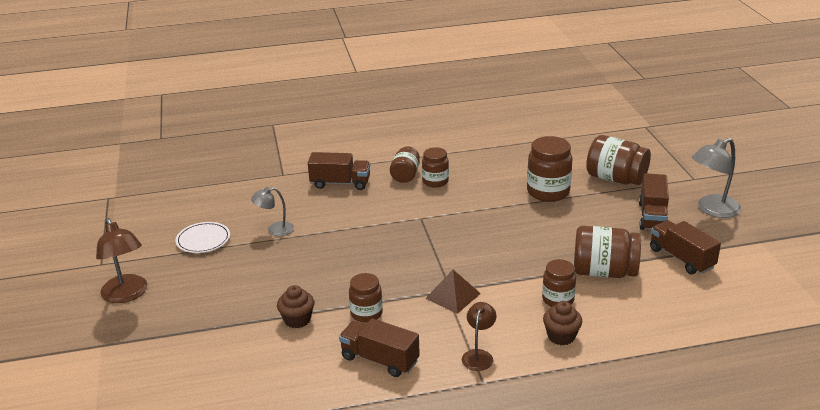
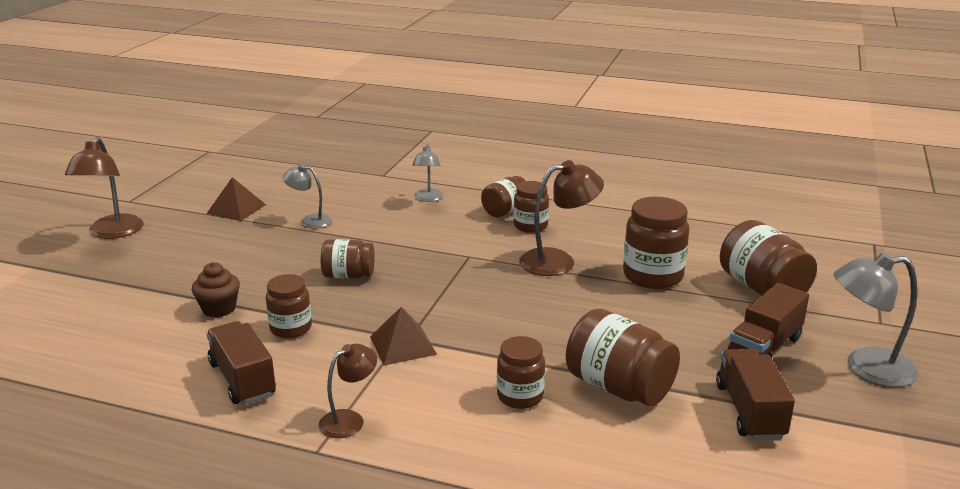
camera: 30 degrees right, 5 degrees down
(203, 240) = (236, 209): white plate -> brown pyramid
(340, 183) = (428, 198): brown truck -> grey lamp
(357, 261) = (348, 275): none -> brown jar
(481, 201) = (558, 261): none -> brown lamp
(561, 336) = (472, 440): brown cupcake -> none

